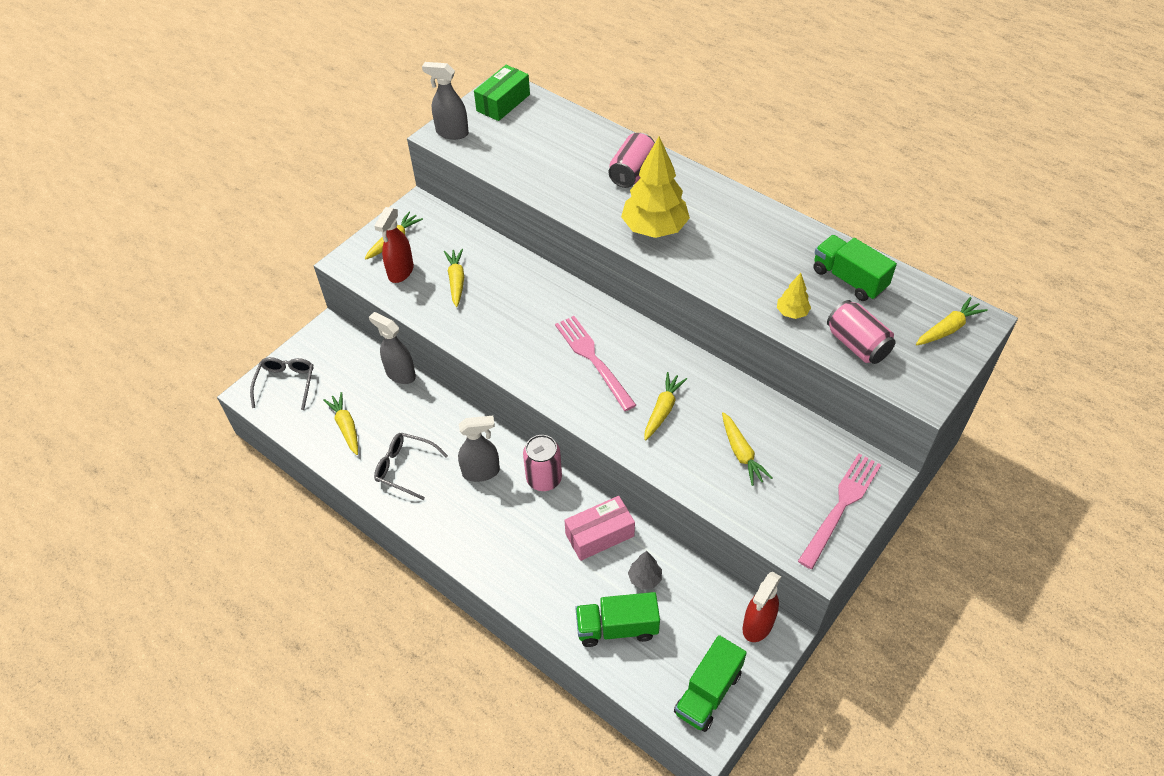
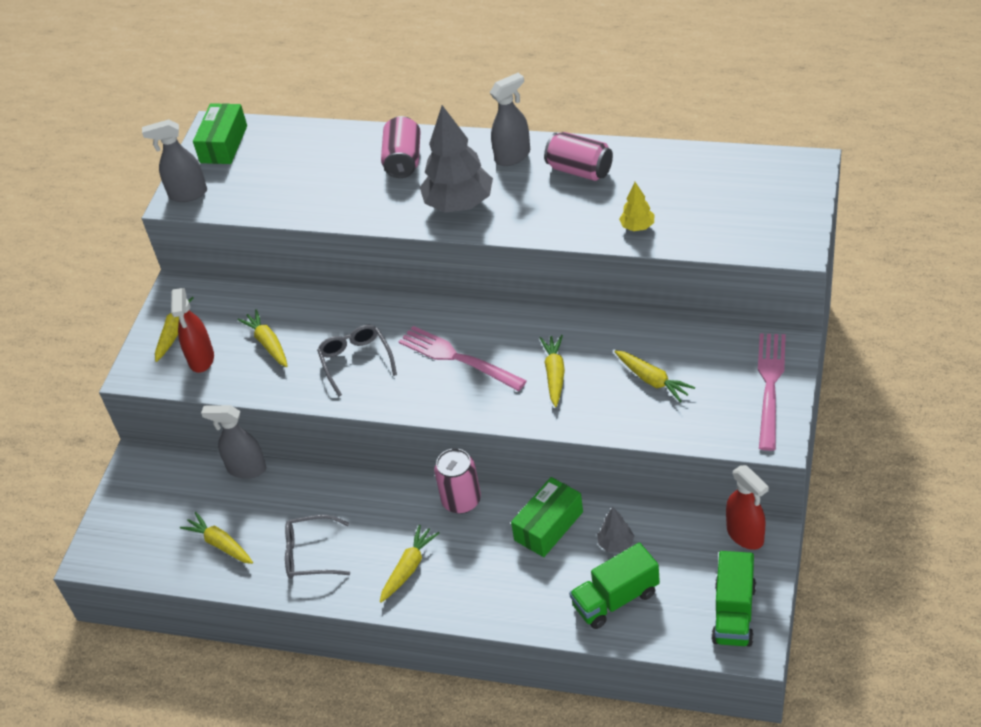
camera: 20 degrees left, 5 degrees down
(286, 384) = (125, 532): grey glasses -> grey glasses (356, 361)
(481, 472) = (393, 523): grey spray bottle -> grey spray bottle (513, 156)
(599, 535) = (548, 526): pink box -> green box
(654, 229) = (459, 204): yellow tree -> grey tree
(757, 625) = (745, 535): red spray bottle -> red spray bottle turned 45 degrees counterclockwise
(849, 279) = (672, 176): green truck -> none
(857, 344) = (713, 230): pink can -> pink can (580, 170)
(948, 328) = (786, 183): yellow carrot -> yellow carrot (409, 568)

